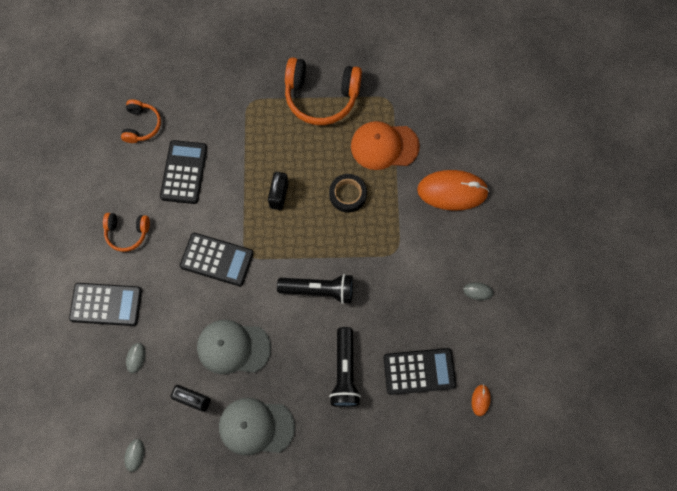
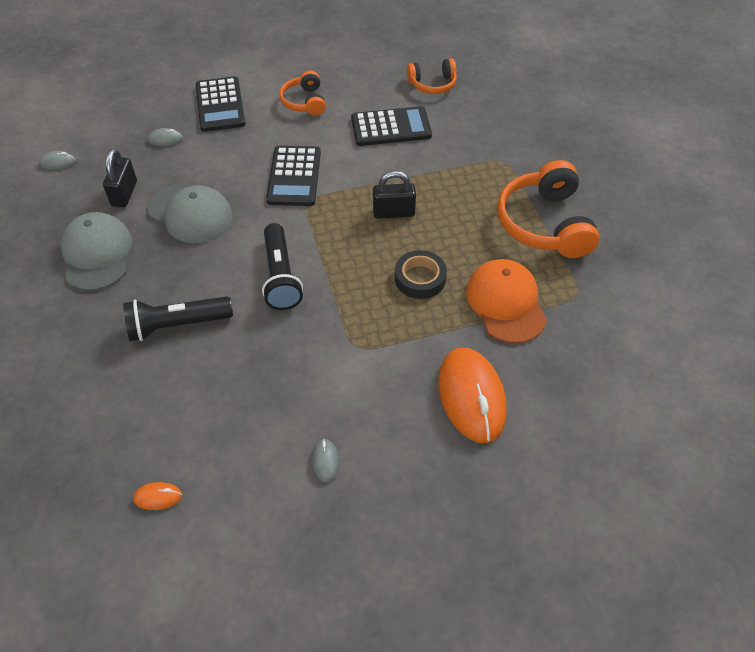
camera: 75 degrees right, 20 degrees down
(233, 347) = (190, 213): grey cap -> grey cap turned 135 degrees clockwise
(419, 371) = (190, 409): black calculator -> none

